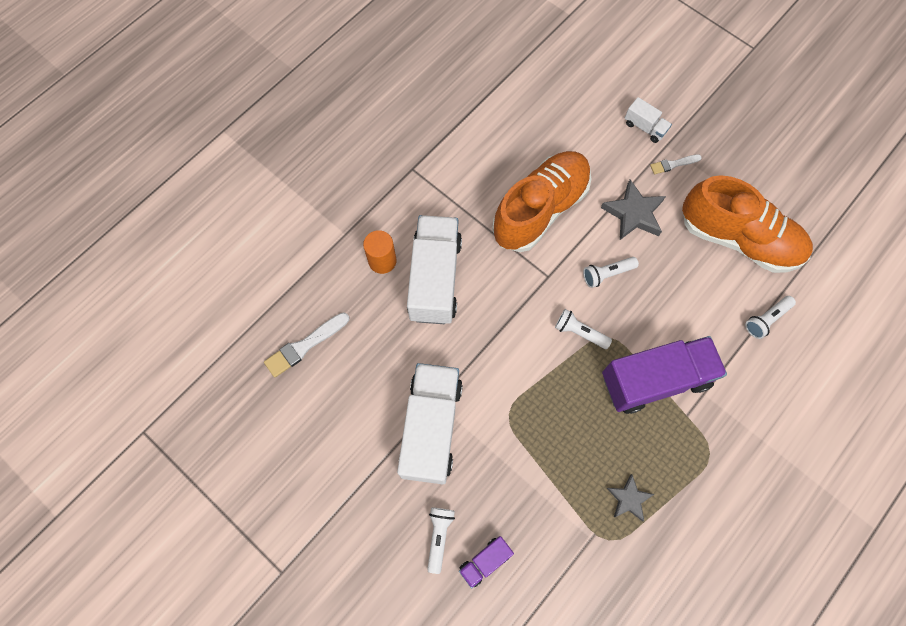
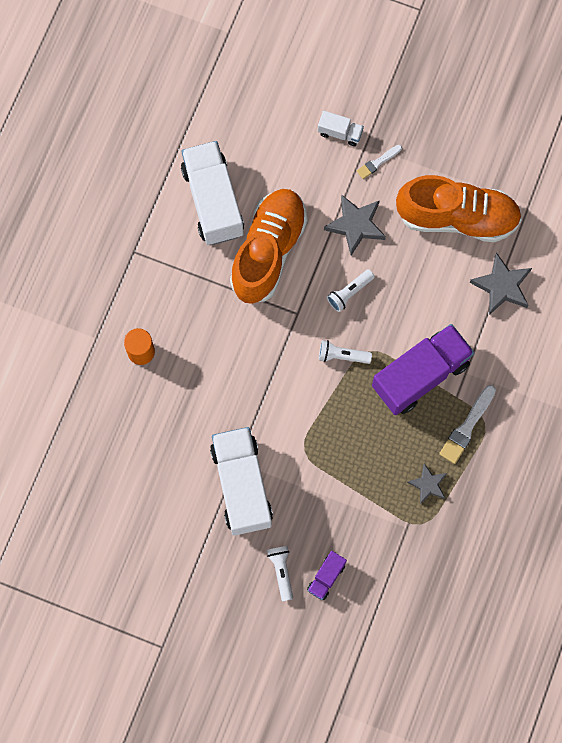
camera: 20 degrees left, 5 degrees up
(305, 346) = (102, 454): white brush -> white brush (467, 427)
(435, 279) = (195, 352): white truck -> white truck (213, 201)
(766, 319) = (502, 286): white flashlight -> grey star

